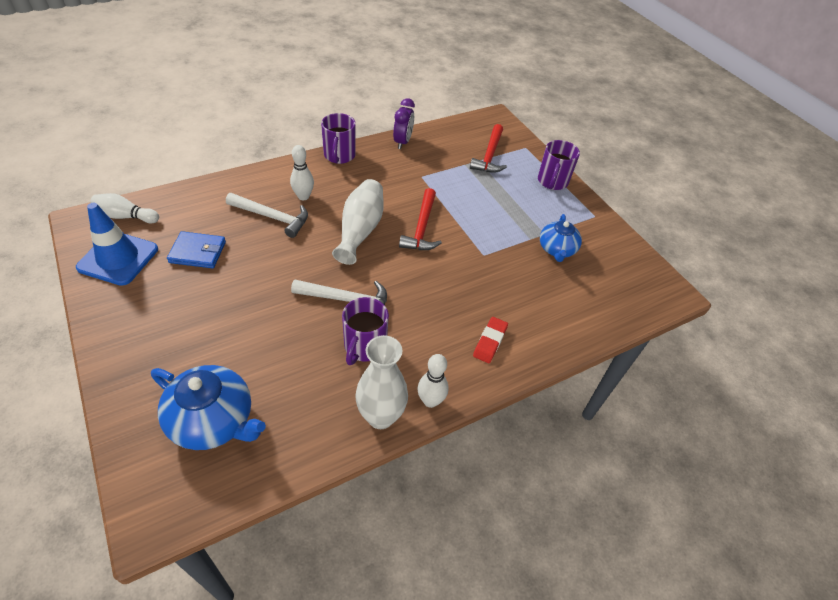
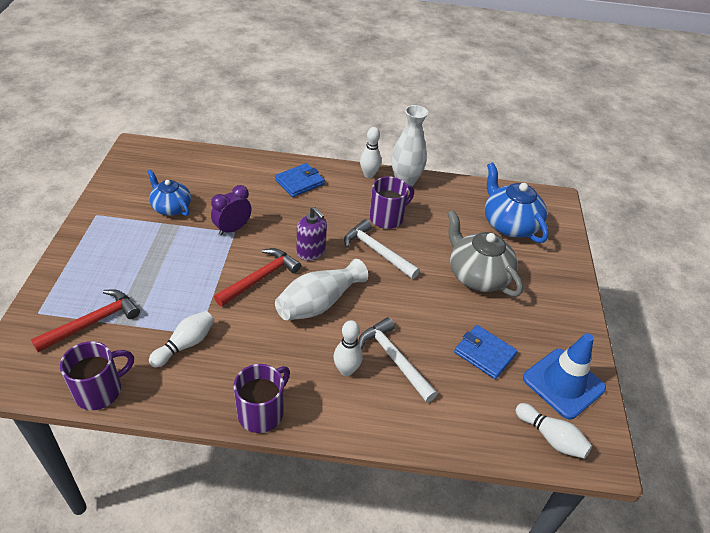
camera: 145 degrees left, 5 degrees down
(230, 324) = (477, 275): none -> grey teapot
(402, 142) = (165, 395): purple clock -> purple clock (232, 229)
(405, 269) = (311, 252): none -> purple soap dispenser
(422, 167) = (185, 344): none -> white bowling pin
(490, 342) = (299, 182): red eraser -> blue wallet
(552, 181) = (78, 261): purple mug -> purple mug (100, 390)
(557, 249) = (171, 207): blue teapot -> blue teapot turned 90 degrees counterclockwise

